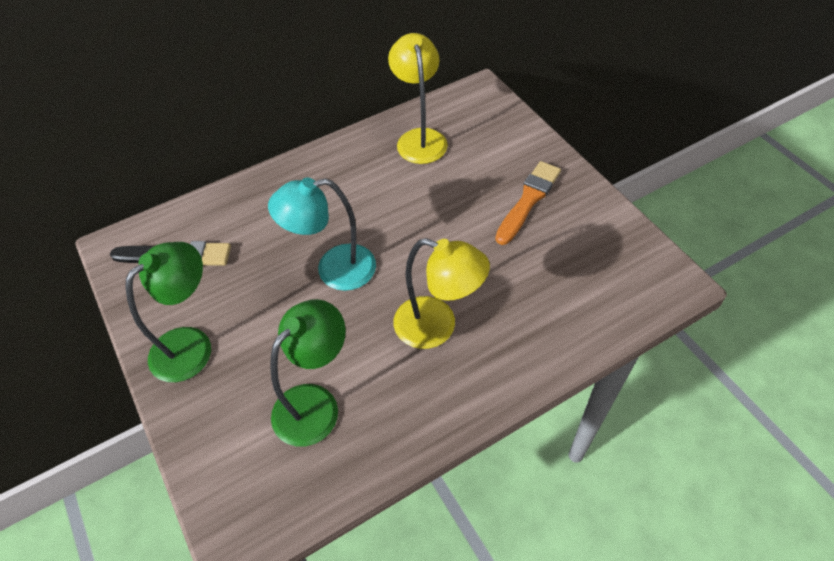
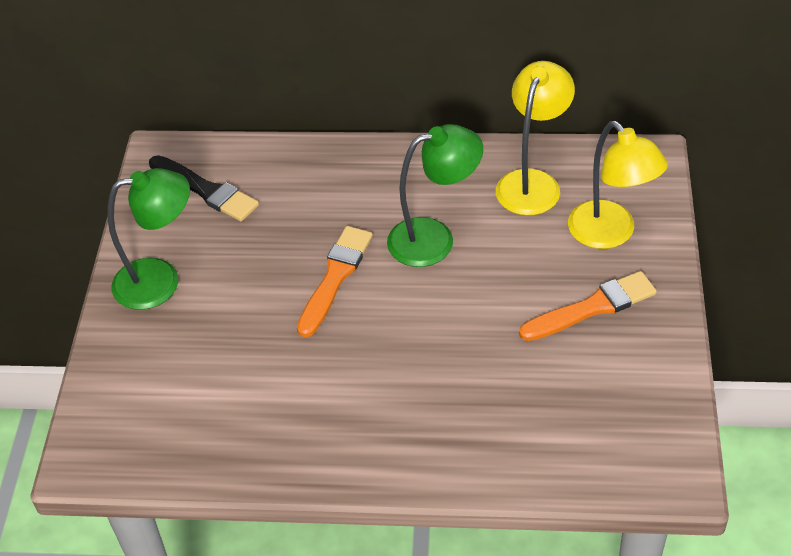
camera: 35 degrees right, 5 degrees down
(315, 403) = (224, 391): green lamp -> green lamp (434, 238)
(334, 270) = (335, 277): turquoise lamp -> orange brush
(437, 327) = (388, 384): yellow lamp -> yellow lamp (610, 234)

